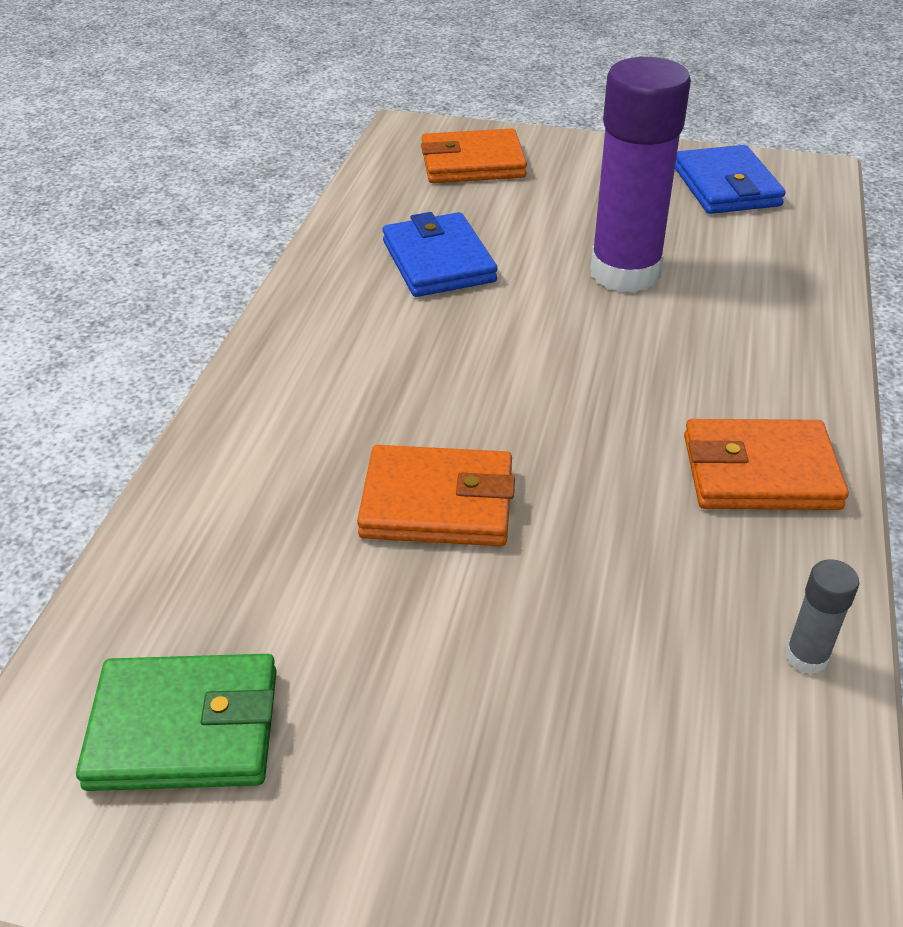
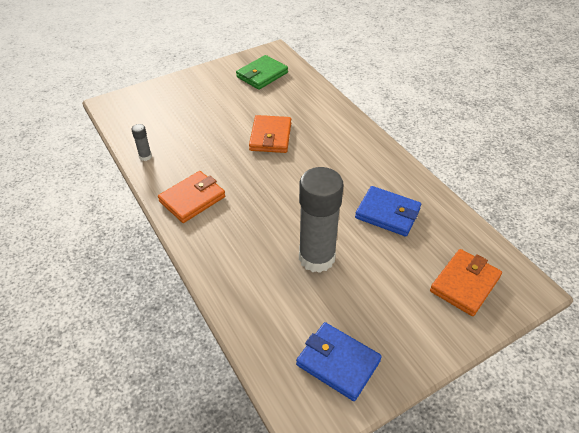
camera: 135 degrees right, 5 degrees up
(437, 503) = (270, 137): orange wallet -> orange wallet turned 45 degrees counterclockwise
(625, 273) = (316, 258): purple glue stick -> grey glue stick

